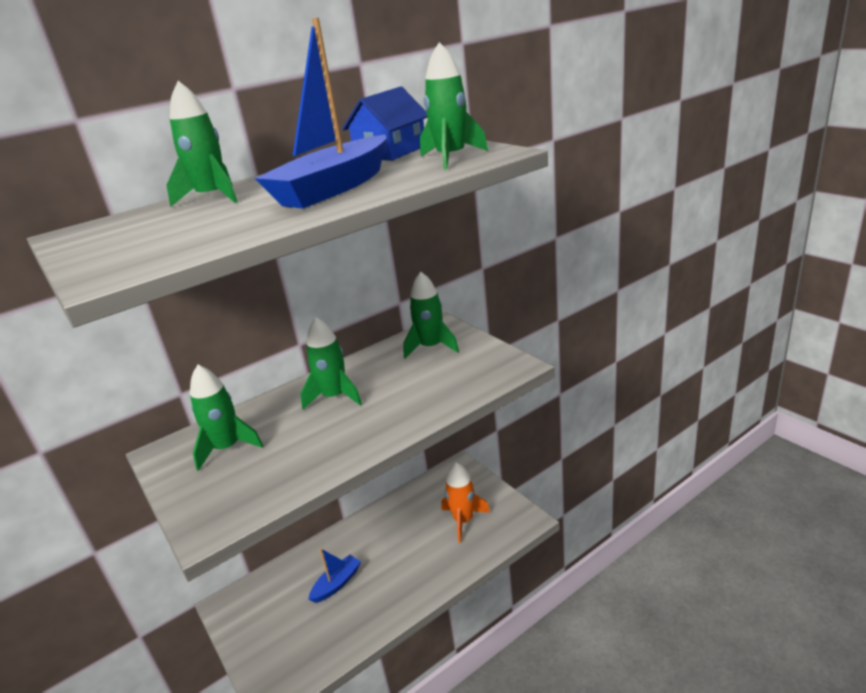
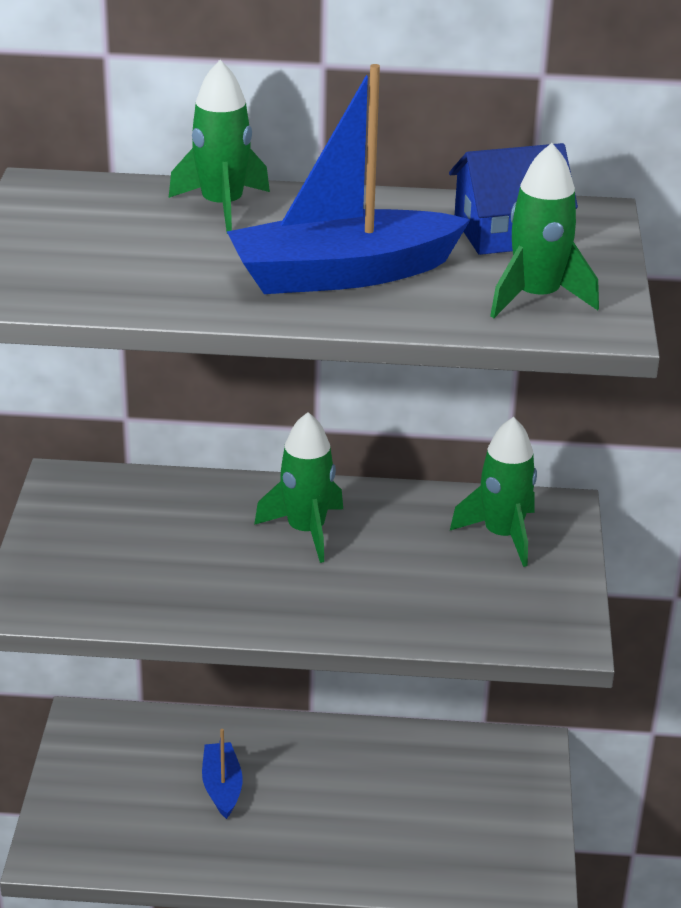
camera: 35 degrees right, 5 degrees up
(227, 448) = (130, 521): green rocket -> none
(337, 584) = (222, 787): blue boat -> blue boat turned 90 degrees counterclockwise
(463, 520) = (453, 824): orange rocket -> none

